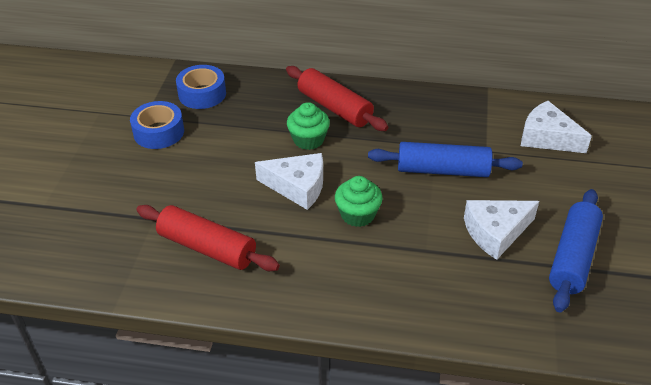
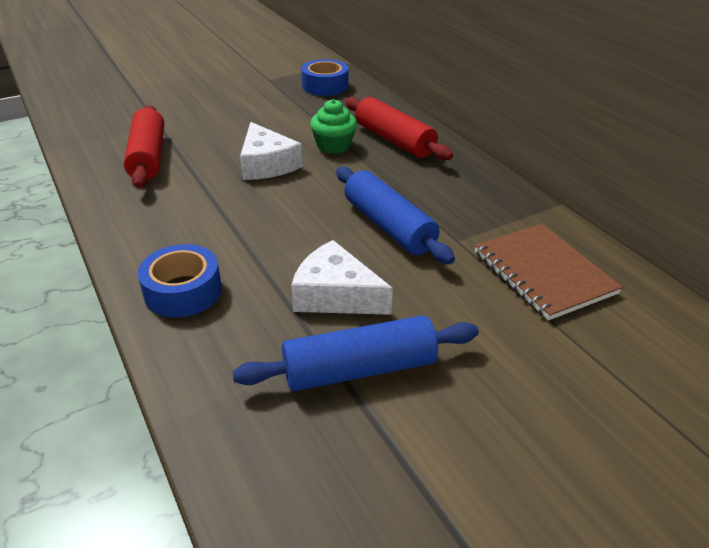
camera: 50 degrees right, 5 degrees down
(159, 132) = (257, 90): blue tape -> blue tape (183, 291)
(334, 108) = (394, 140): red rolling pin -> red rolling pin turned 45 degrees counterclockwise
(358, 215) = (265, 205): green cupcake -> none
(547, 137) = (543, 272): white cheese -> brown notebook

